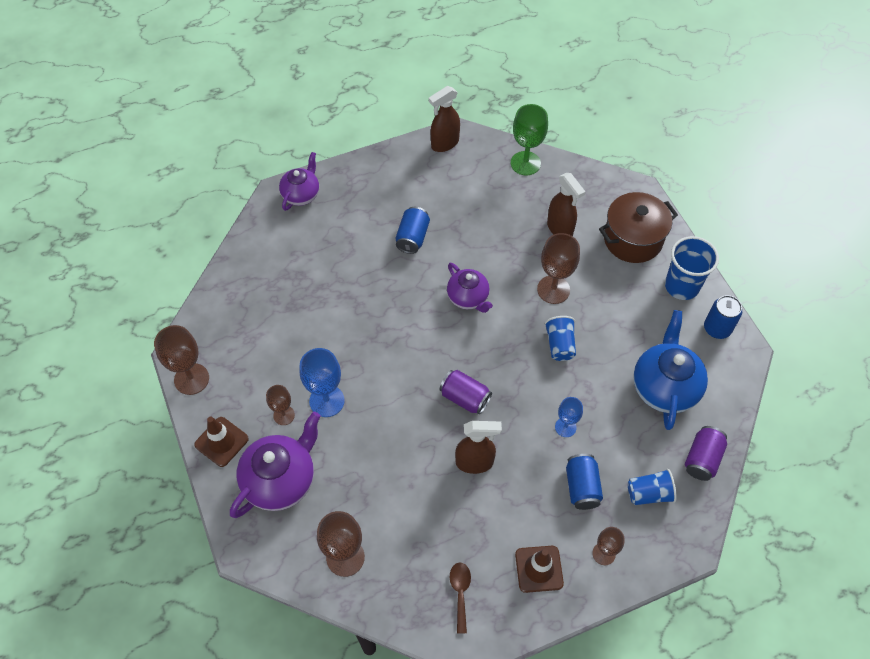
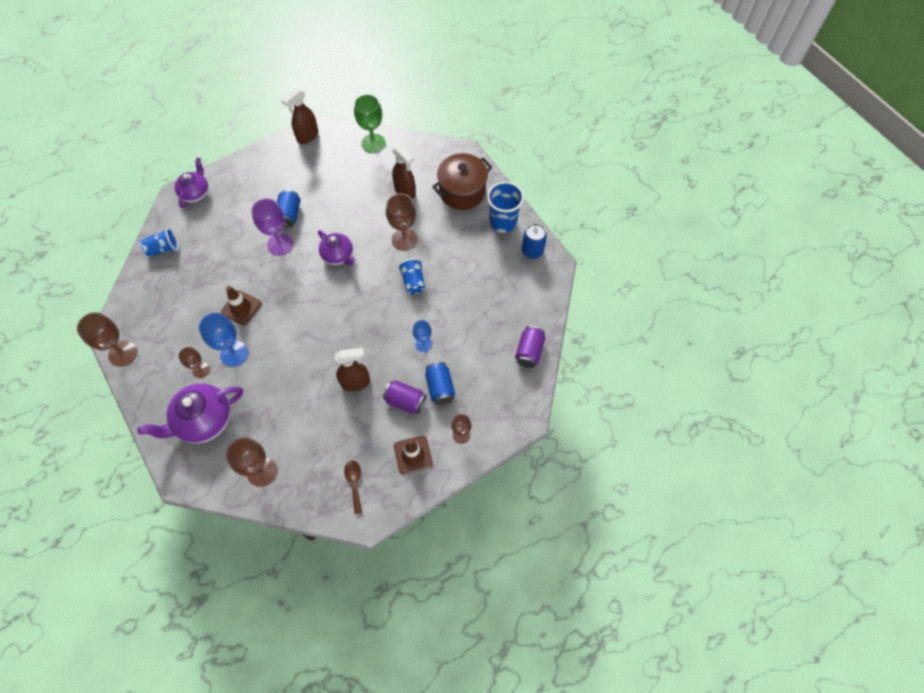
camera: 10 degrees left, 5 degrees up
(221, 442) = (153, 399): brown traffic cone -> brown traffic cone (241, 308)
(281, 480) = (204, 421): purple teapot -> purple teapot turned 150 degrees counterclockwise
(397, 272) = (280, 244): none -> purple goblet
(465, 398) = (343, 334): purple can -> purple can (405, 401)
(649, 493) = (491, 384): blue cup -> blue cup (163, 249)
(664, 387) = (496, 301): blue teapot -> none

